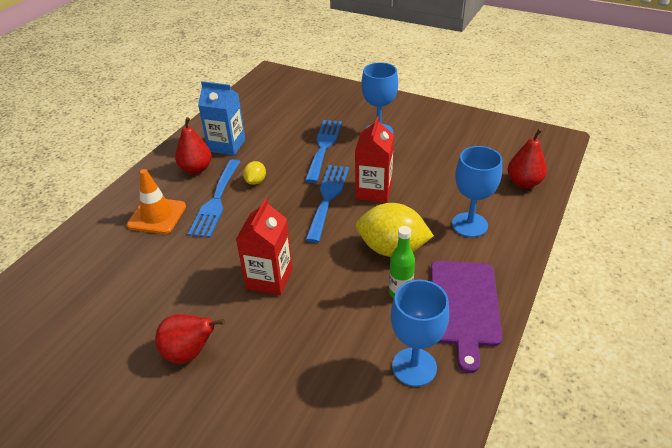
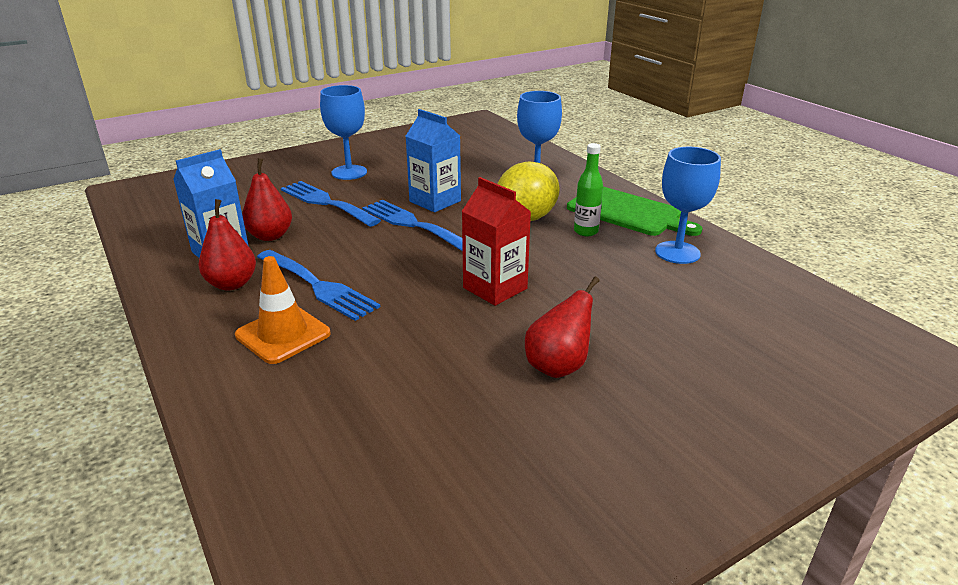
camera: 60 degrees left, 10 degrees down
(256, 181) = (321, 253): yellow lemon -> none
(373, 191) = (435, 201): red carton -> blue carton
(464, 306) = (628, 212): purple cutting board -> green cutting board
(524, 183) = (512, 146): red pear -> red pear (270, 236)

